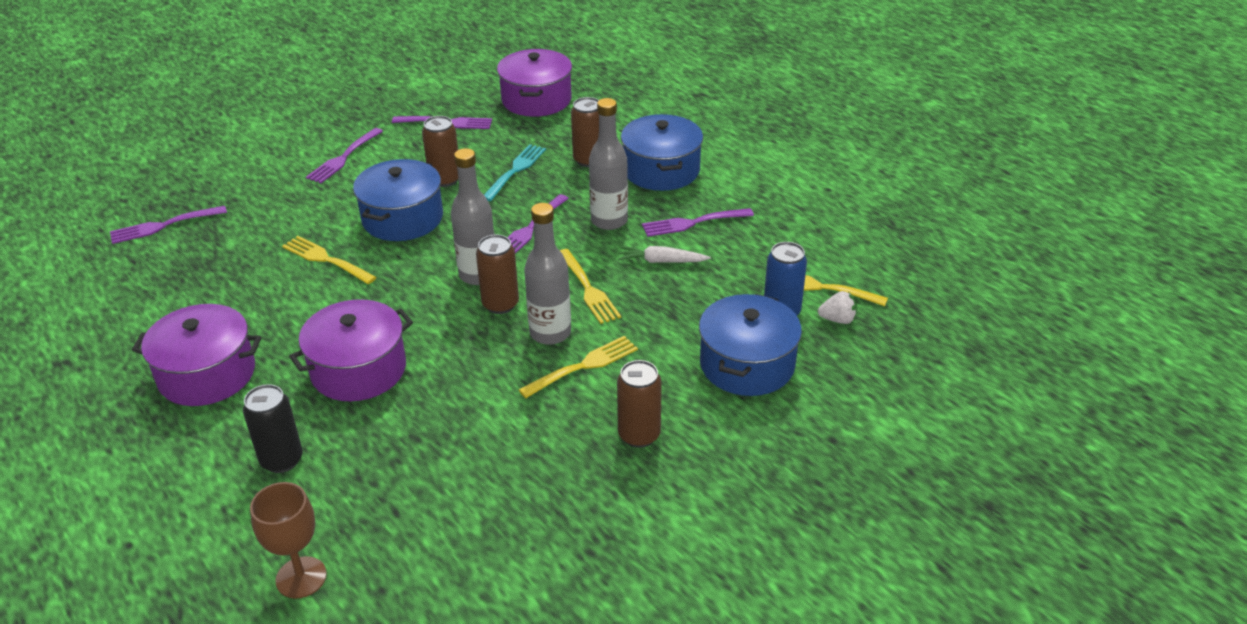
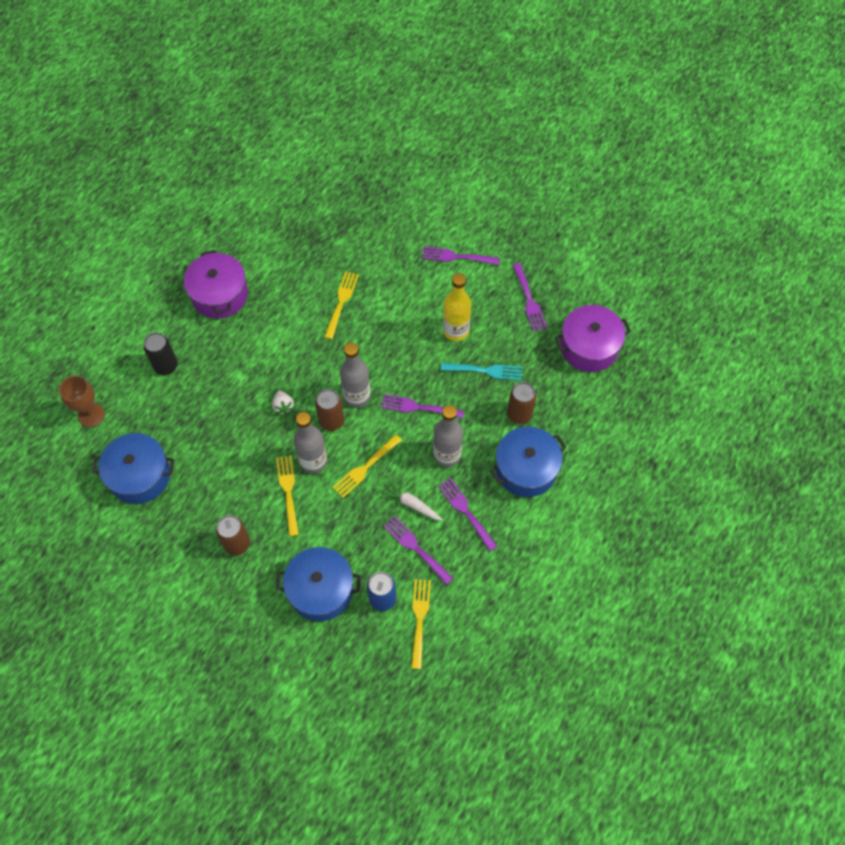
camera: 70 degrees right, 25 degrees up
(163, 225) = (343, 196): purple fork -> purple fork (416, 548)
(358, 369) = (247, 369): purple pot -> none
(402, 218) = (401, 325): blue pot -> blue pot (140, 475)
(445, 179) = (456, 330): brown can -> yellow bottle
(583, 366) = (288, 491): yellow fork -> yellow fork turned 135 degrees counterclockwise
(661, 261) = (412, 504): white carrot -> white carrot turned 45 degrees counterclockwise
(837, 319) = (386, 638): white strawberry -> white strawberry (283, 406)

